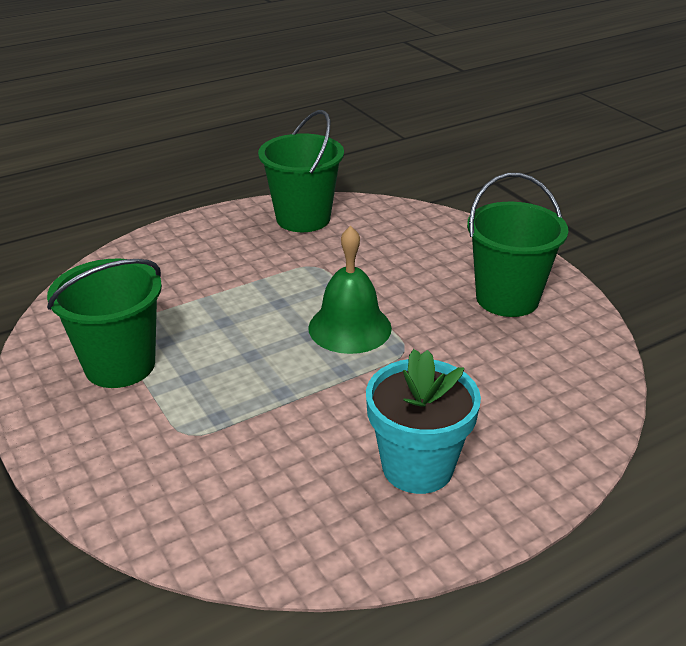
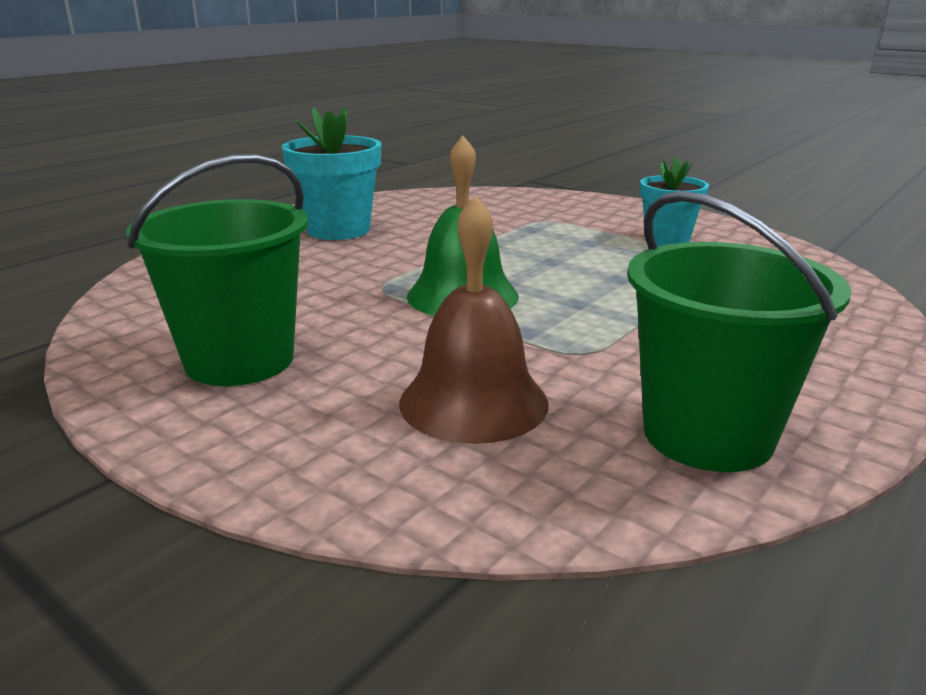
camera: 160 degrees right, 10 degrees down
(120, 365) = (667, 240): green bucket -> turquoise flower pot
(390, 250) = (473, 402): none -> brown bell

